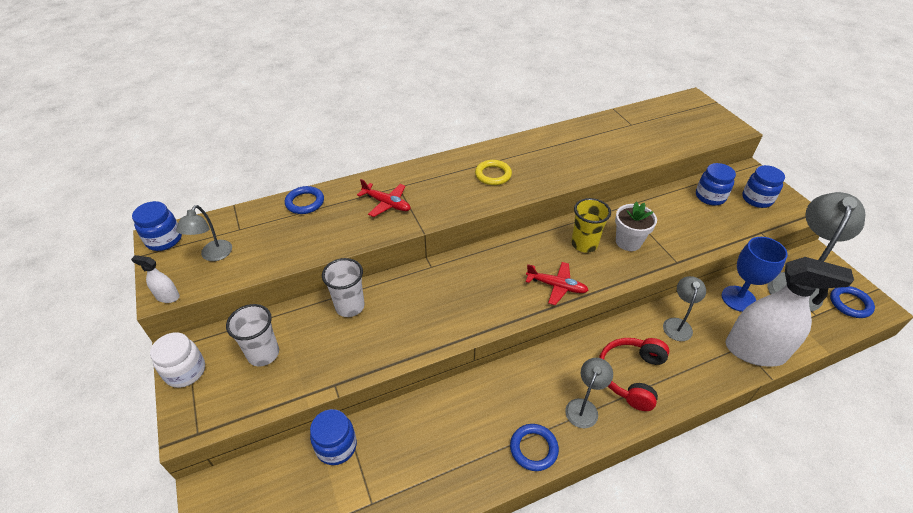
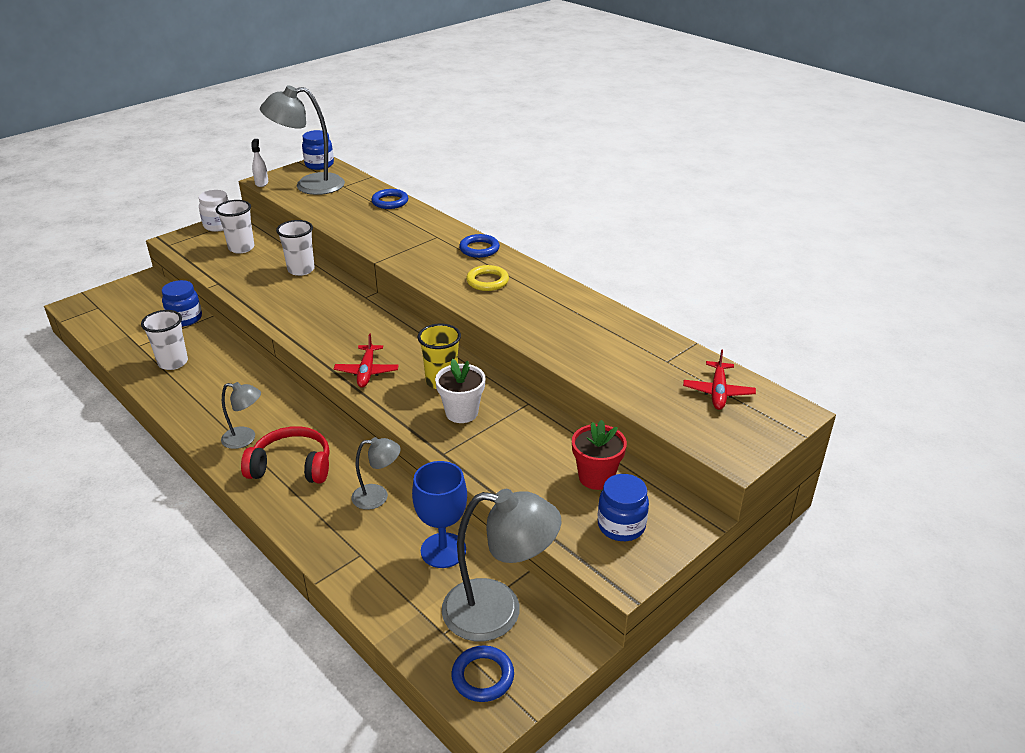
camera: 70 degrees right, 10 degrees down
(213, 255) = (309, 185): grey lamp -> grey lamp, size x1.90
(386, 203) = (408, 236): red plane -> red plane (718, 391)
(426, 465) = (173, 362): none -> white cup
(533, 448) = (195, 415): blue ring -> blue ring (479, 249)
(710, 197) = (596, 477): blue jar -> red flower pot
(755, 351) = (356, 567): white spray bottle -> none

